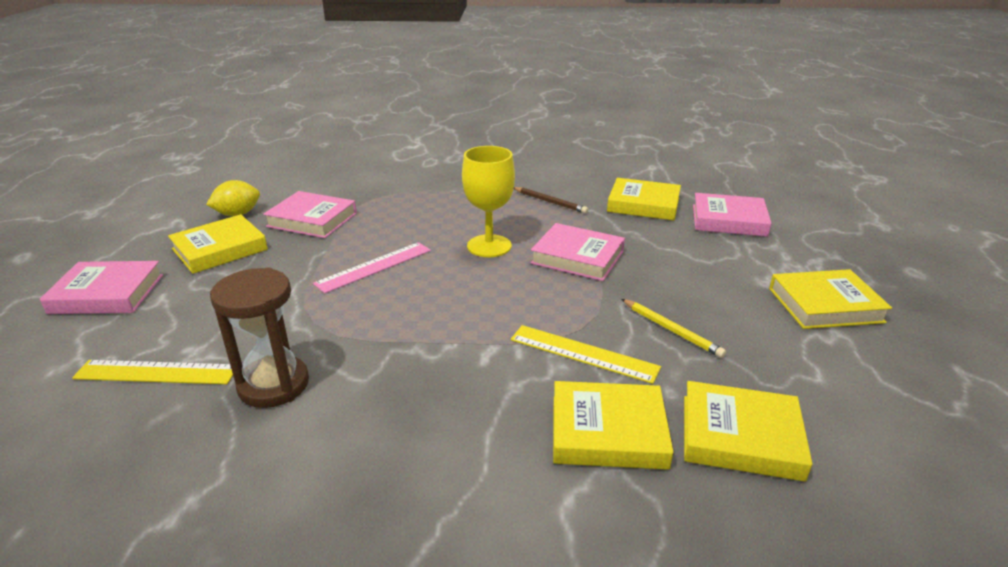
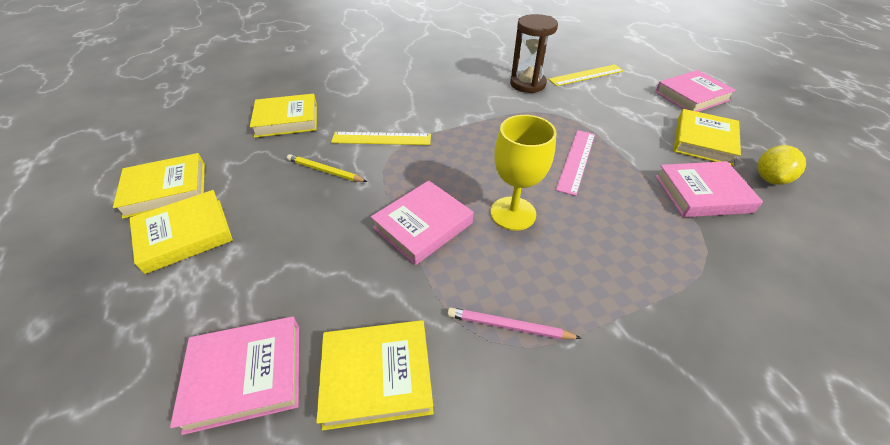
camera: 155 degrees right, 15 degrees up
(550, 202) = (509, 326): brown pencil -> pink pencil
(577, 257) = (423, 225): pink book -> pink book turned 45 degrees counterclockwise
(608, 431) = (355, 106): yellow book -> yellow book (166, 189)

